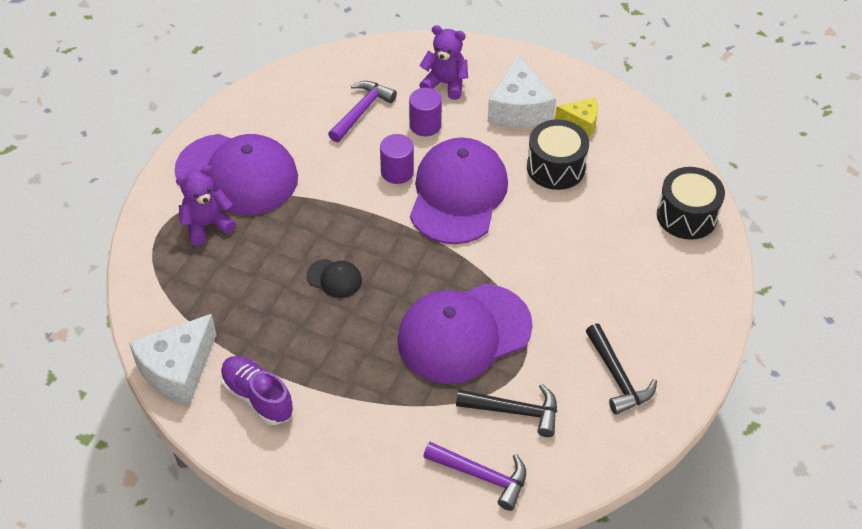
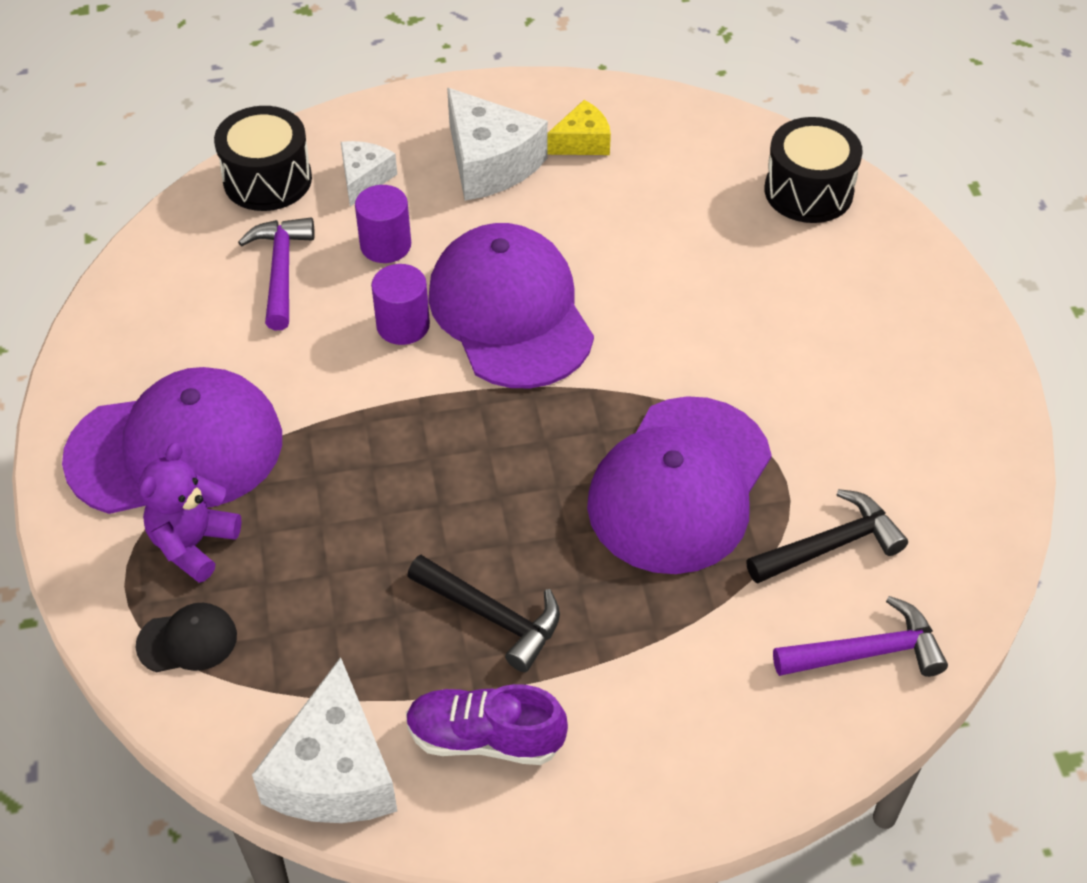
camera: 35 degrees left, 0 degrees up
(334, 278) = (445, 513): black cap -> black cap (187, 640)
(445, 84) = (364, 179): purple teddy bear -> white cheese
(555, 167) = (602, 213): black drum -> black drum (267, 179)
(617, 377) = (909, 429): black hammer -> black hammer (493, 616)

